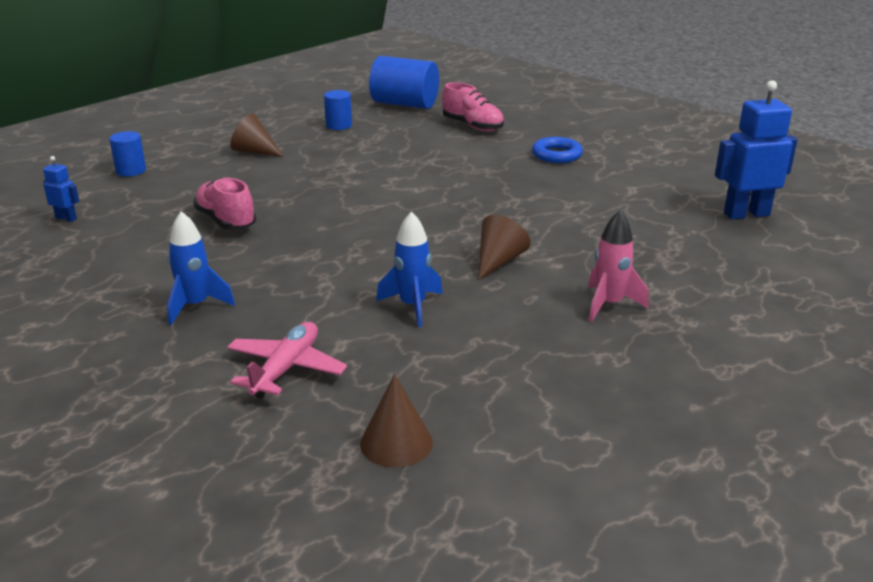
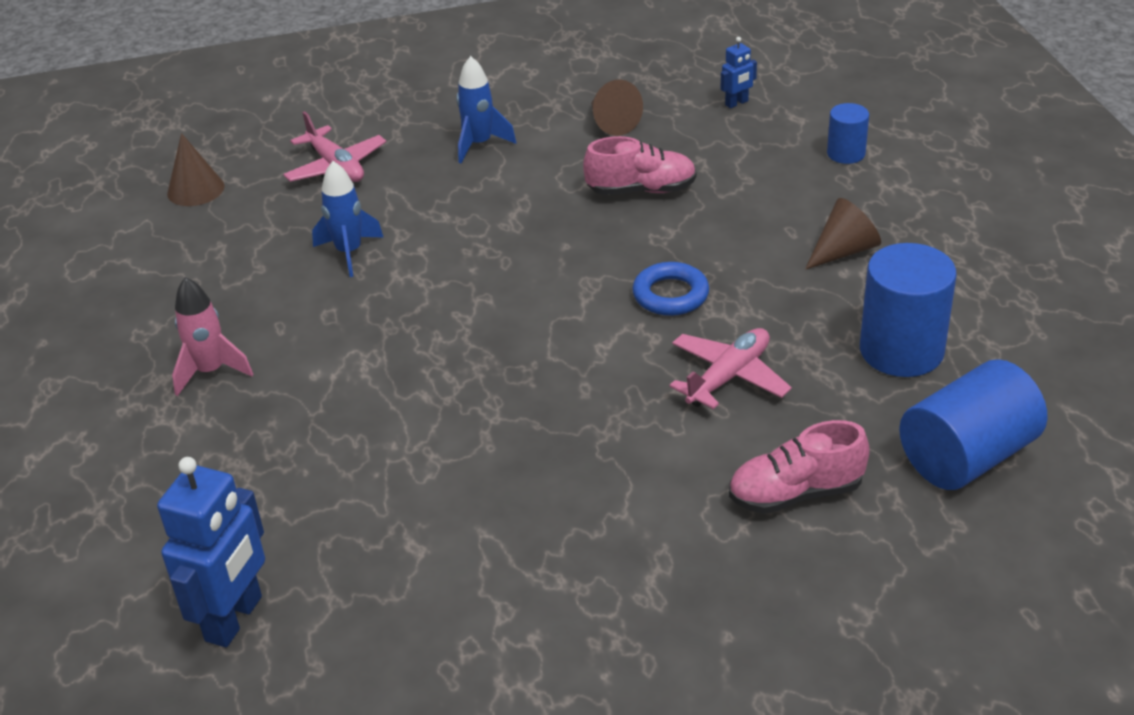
camera: 125 degrees right, 10 degrees up
(339, 125) = (901, 350): blue cylinder -> blue cylinder, size x1.85
(406, 154) = (728, 377): none -> pink plane
(498, 261) = (367, 336): brown cone -> brown cone (612, 122)
(556, 155) = (598, 532): blue ring -> blue ring (670, 295)

